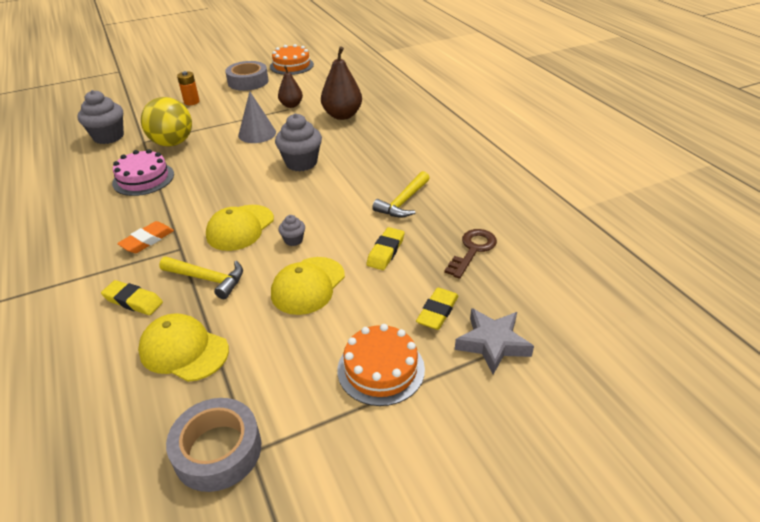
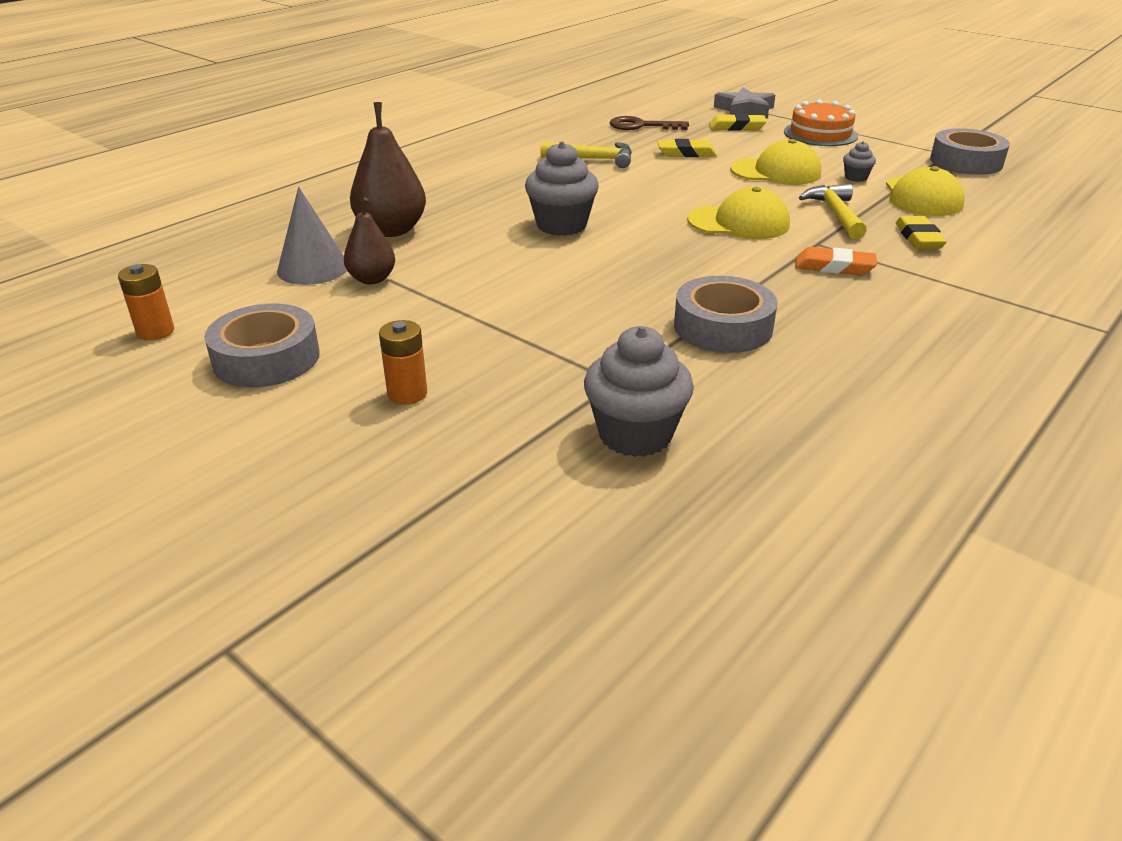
camera: 115 degrees left, 5 degrees down
(143, 178) = (723, 327): pink cake -> grey tape
(172, 143) = (595, 345): yellow ball -> none
(257, 133) = (500, 279): grey cone -> grey cone (313, 268)
(291, 65) = (155, 332): orange cake -> orange battery
(293, 240) = (722, 192): grey cupcake -> grey cupcake (855, 177)

